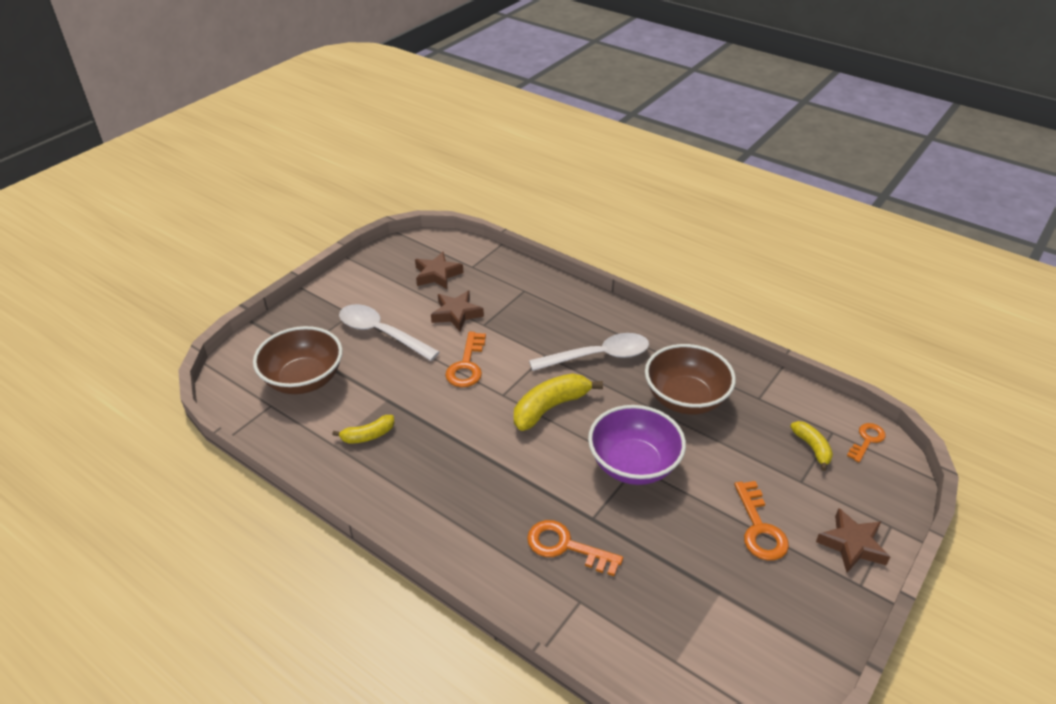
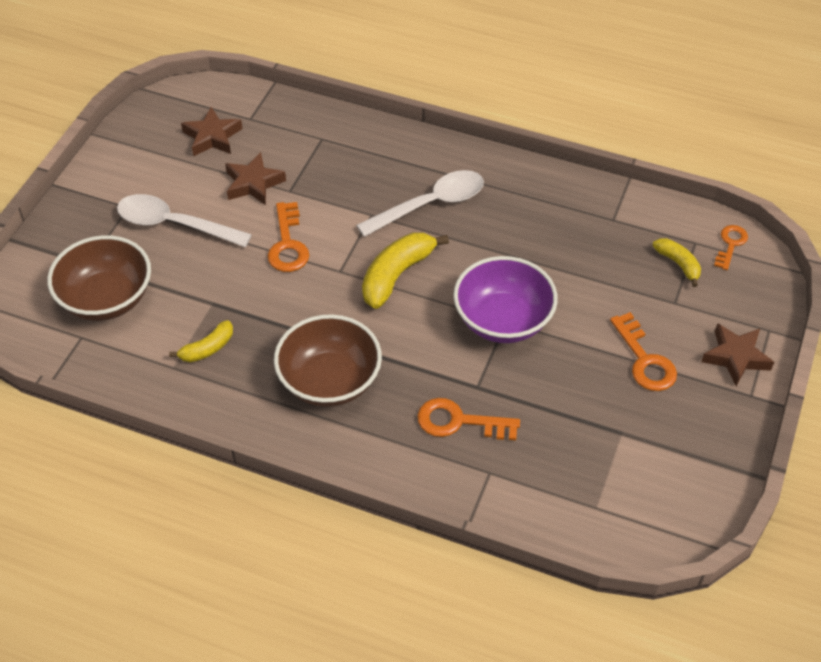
camera: 15 degrees left, 10 degrees up
(685, 399) = (537, 236): brown bowl -> brown bowl (329, 381)

